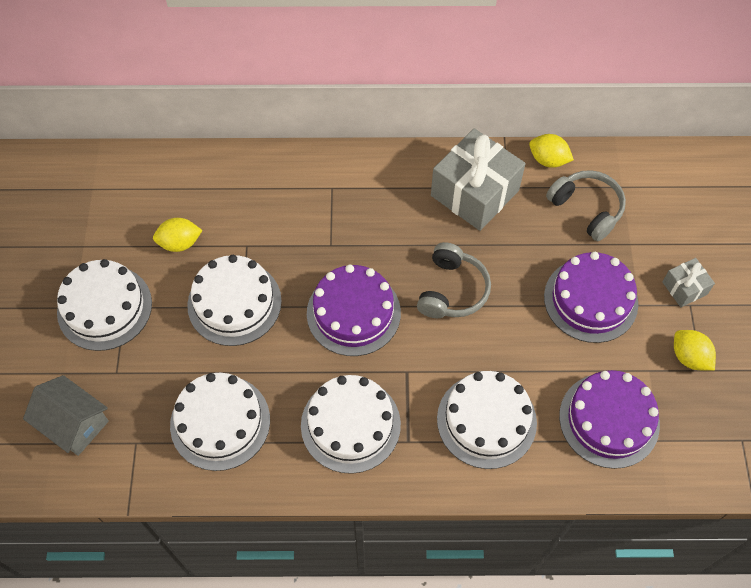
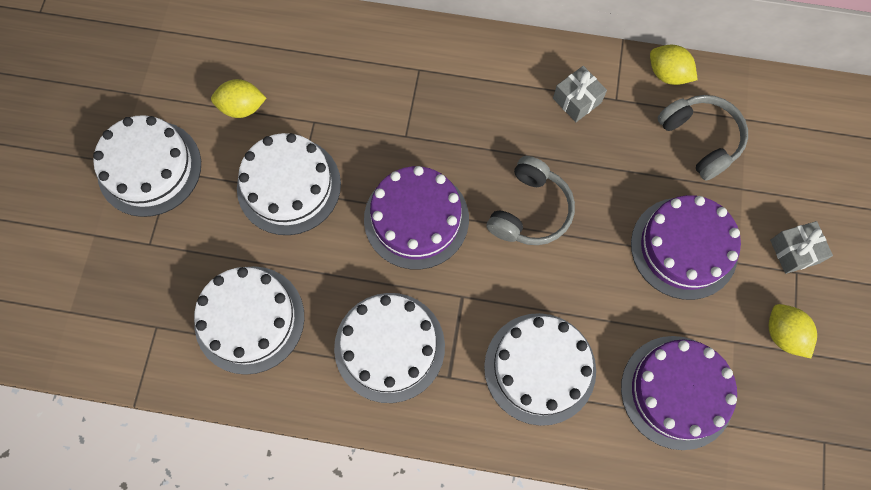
camera: 10 degrees right, 10 degrees up
(74, 423) = (95, 294): grey house -> none
(474, 193) = (577, 100): grey gift -> grey gift, size x0.49

